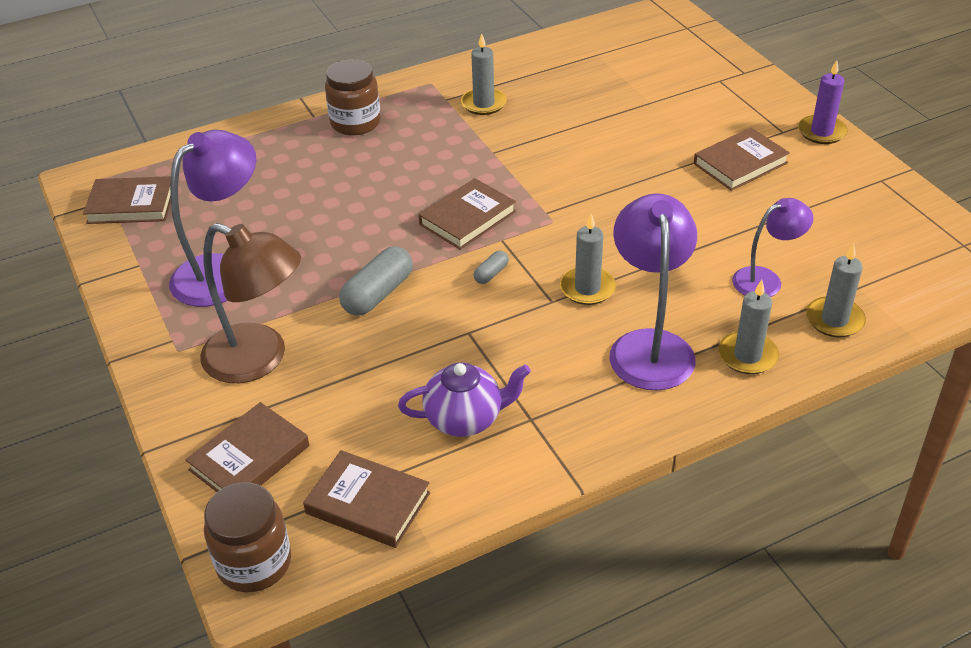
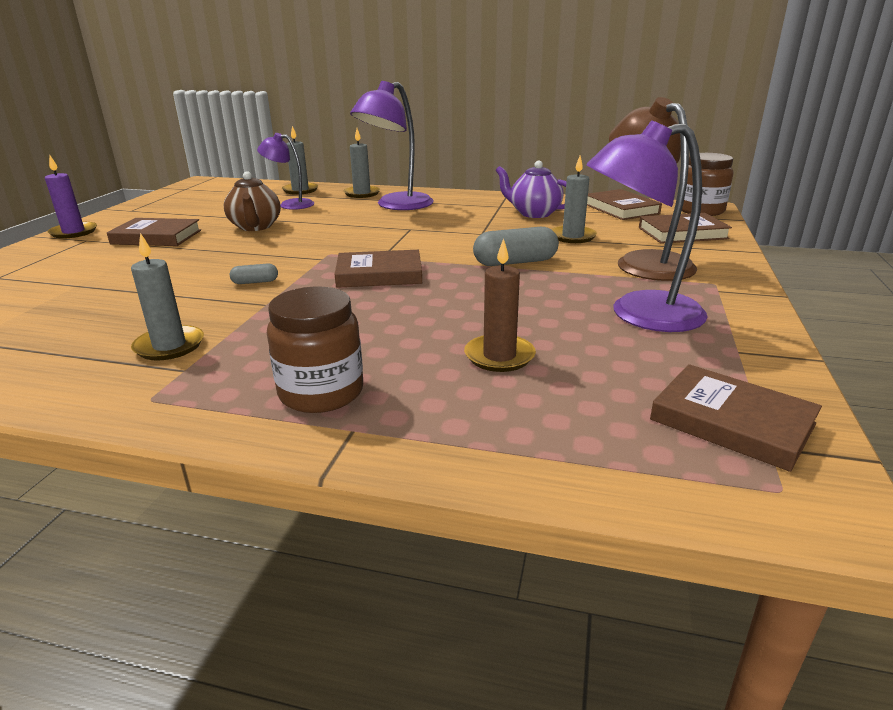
camera: 140 degrees left, 15 degrees down
(287, 187) = (499, 356): none -> brown candle
(491, 274) = (421, 247): grey capsule -> grey capsule (255, 282)
(587, 288) = (380, 226): grey candle -> grey candle (572, 236)
(698, 221) = (255, 227): none -> brown teapot

